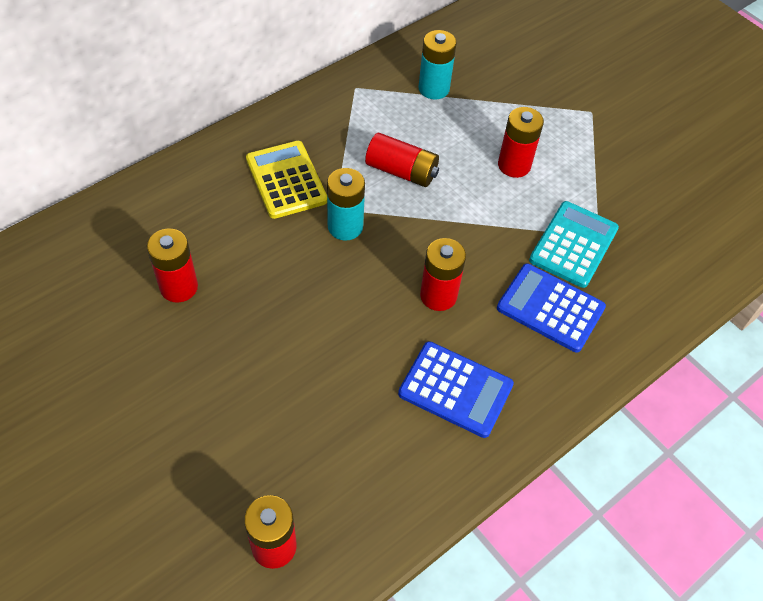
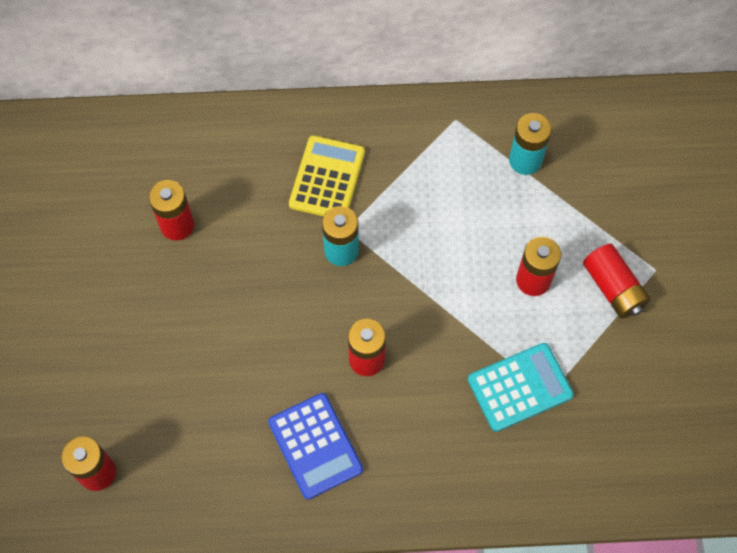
camera: 40 degrees right, 10 degrees up
(401, 171) = (429, 227): red battery -> red battery (613, 288)
(550, 308) = (449, 430): blue calculator -> none

